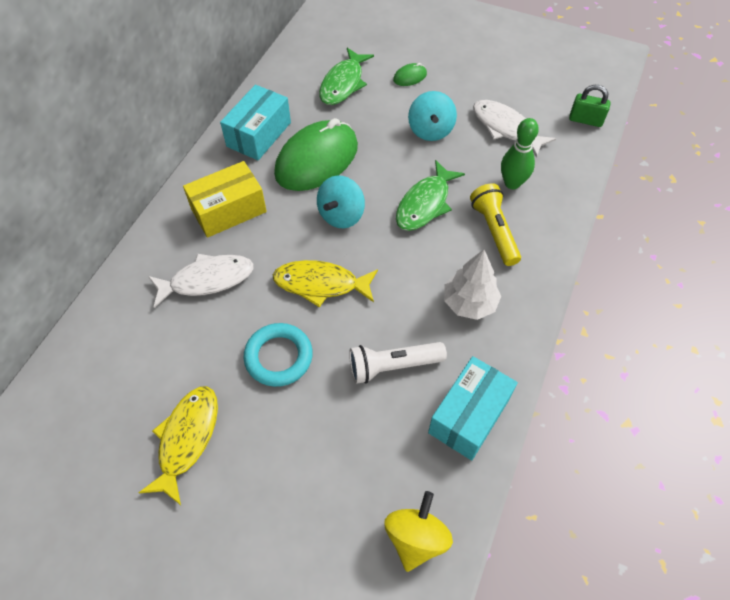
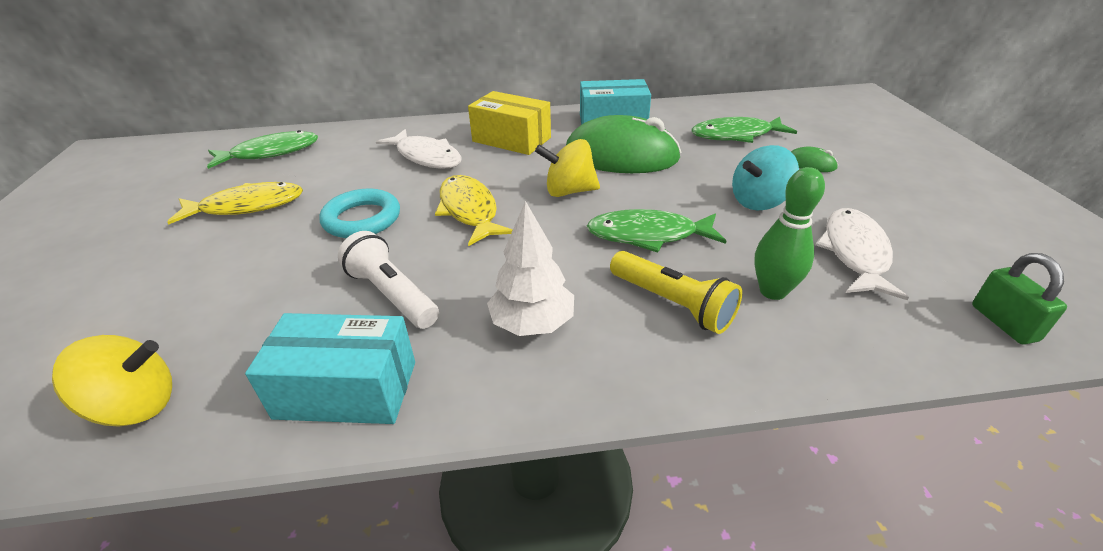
camera: 60 degrees right, 20 degrees down
(82, 401) = (270, 153): none -> green fish
(341, 215) = (569, 191): turquoise spinning top -> yellow spinning top
(494, 231) = (672, 303): yellow flashlight -> yellow flashlight turned 90 degrees clockwise

